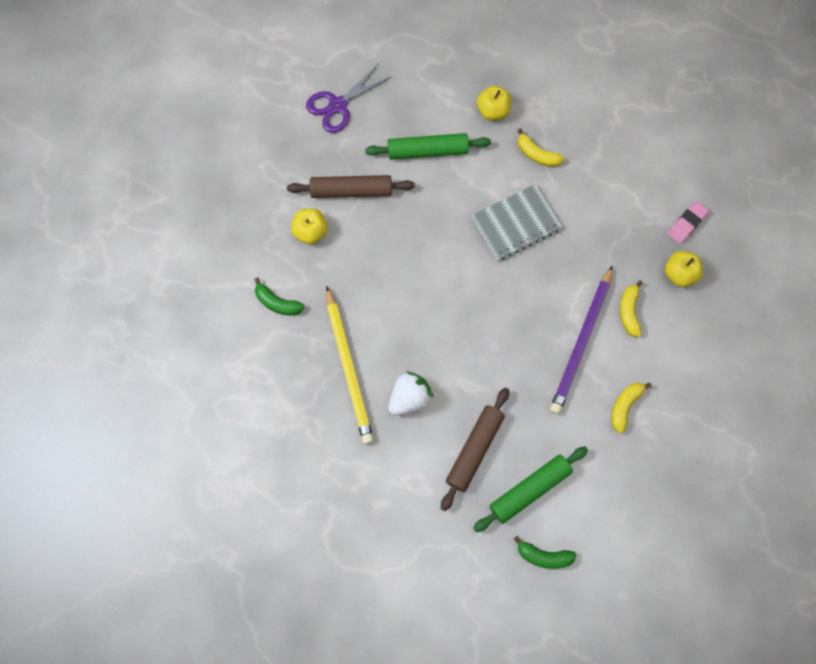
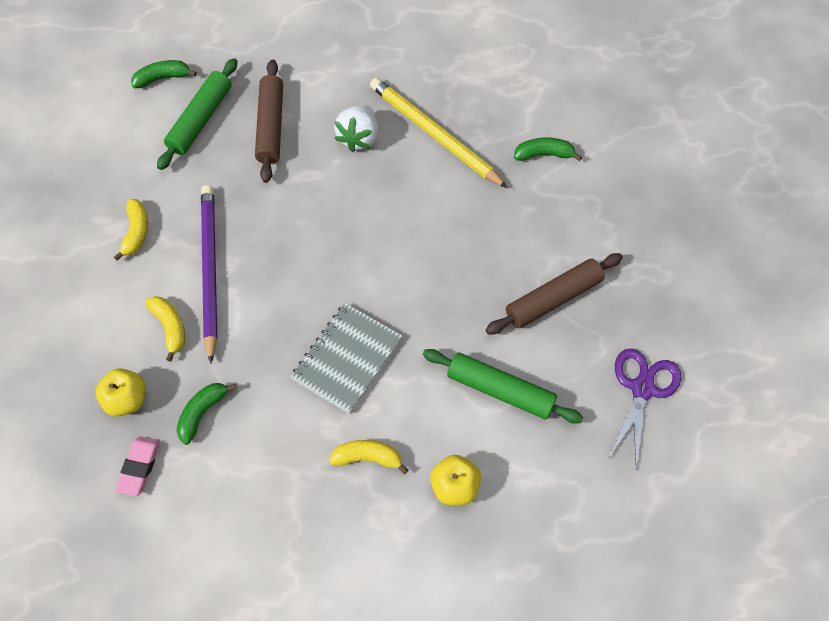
camera: 150 degrees right, 10 degrees down
(310, 232) = (563, 234): yellow apple -> none
(427, 151) = (500, 390): green rolling pin -> green rolling pin turned 60 degrees clockwise
(631, 238) = (202, 413): none -> green banana

